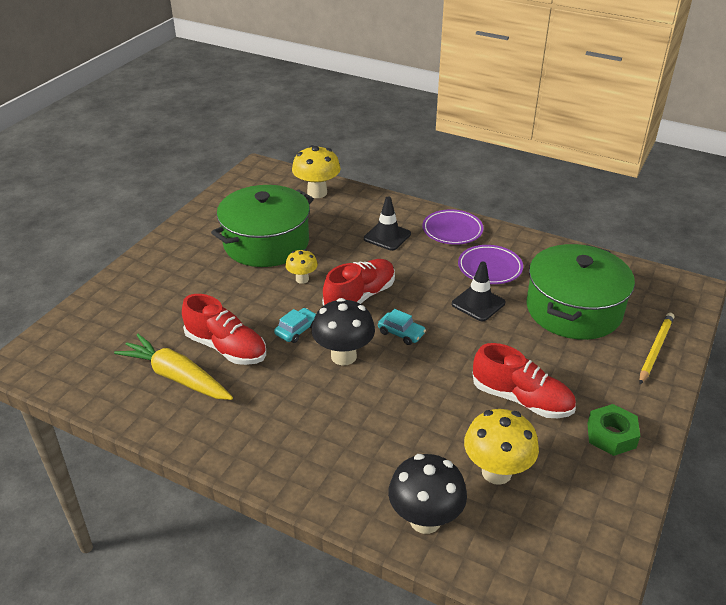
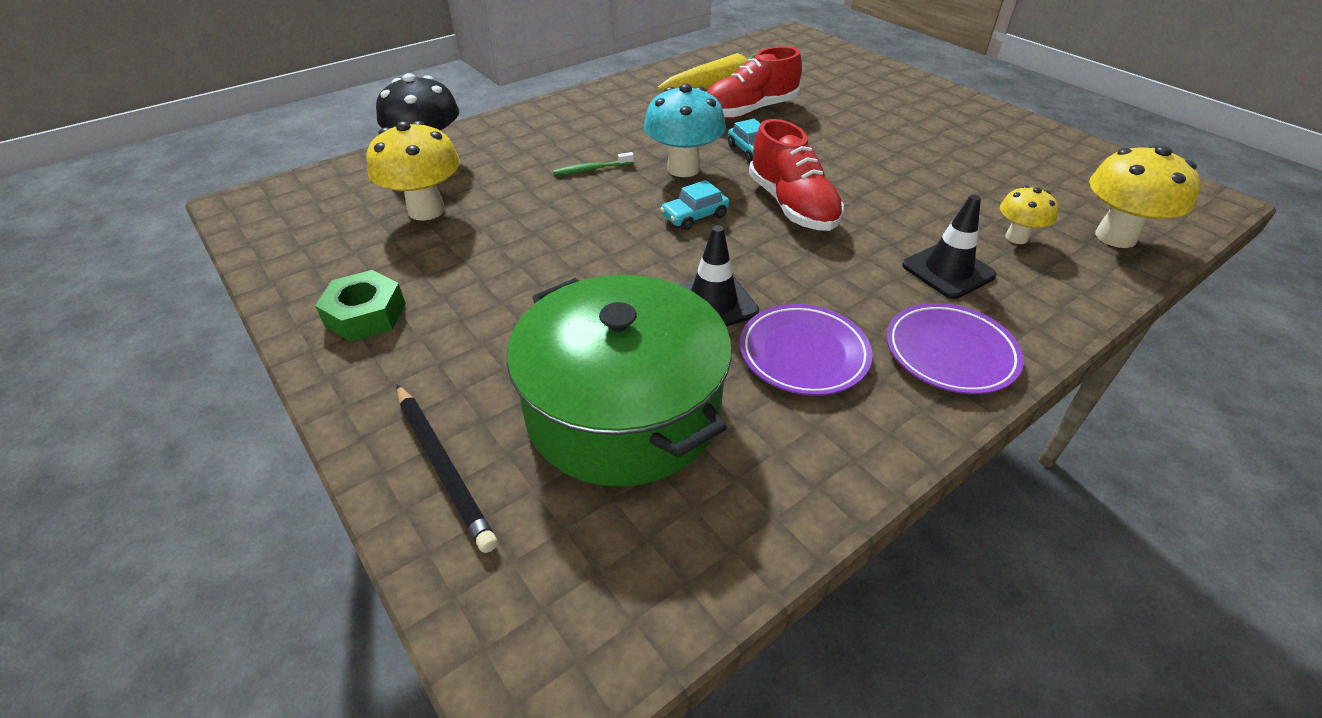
camera: 115 degrees right, 5 degrees up
(266, 243) = (957, 166): green pot -> none
(302, 279) = (856, 174): yellow mushroom -> yellow mushroom (1016, 237)
(343, 356) = (683, 168): black mushroom -> turquoise mushroom
(376, 404) = (591, 169): none -> green toothbrush
(521, 399) = (497, 266): red shoe -> none
(655, 349) = (443, 466): yellow pencil -> black pencil

